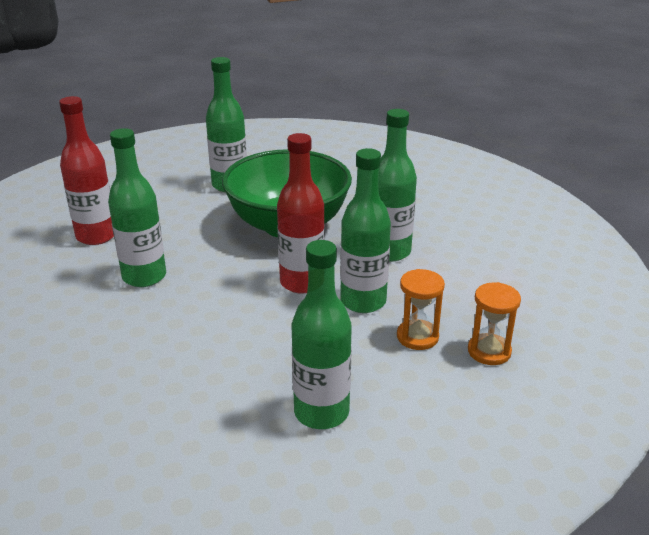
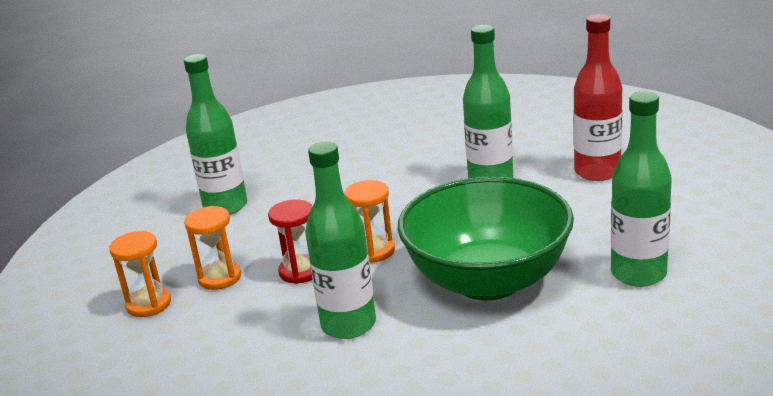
camera: 135 degrees right, 5 degrees down
(302, 282) = (373, 251): red bottle -> orange hourglass
(363, 301) = (300, 271): green bottle -> red hourglass

